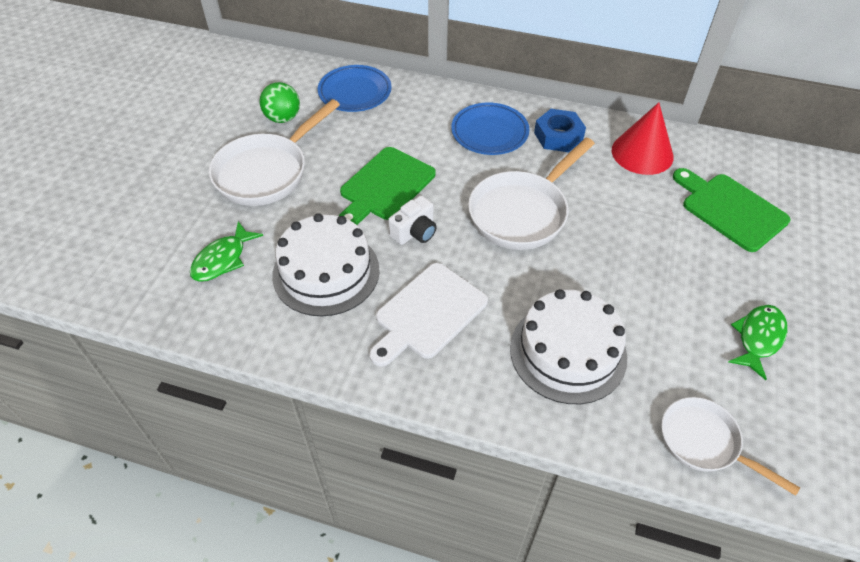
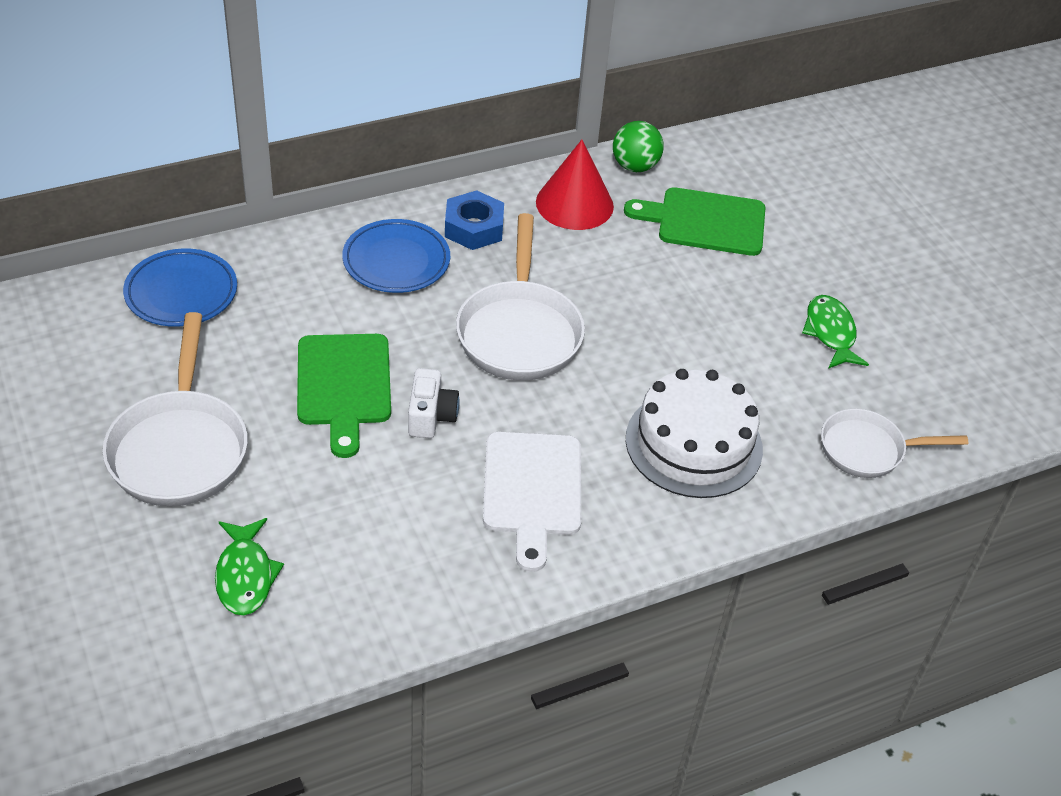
camera: 45 degrees left, 5 degrees down
(283, 118) = (123, 373): green ball -> green ball (635, 166)
(326, 272) = (381, 515): white cake -> none

